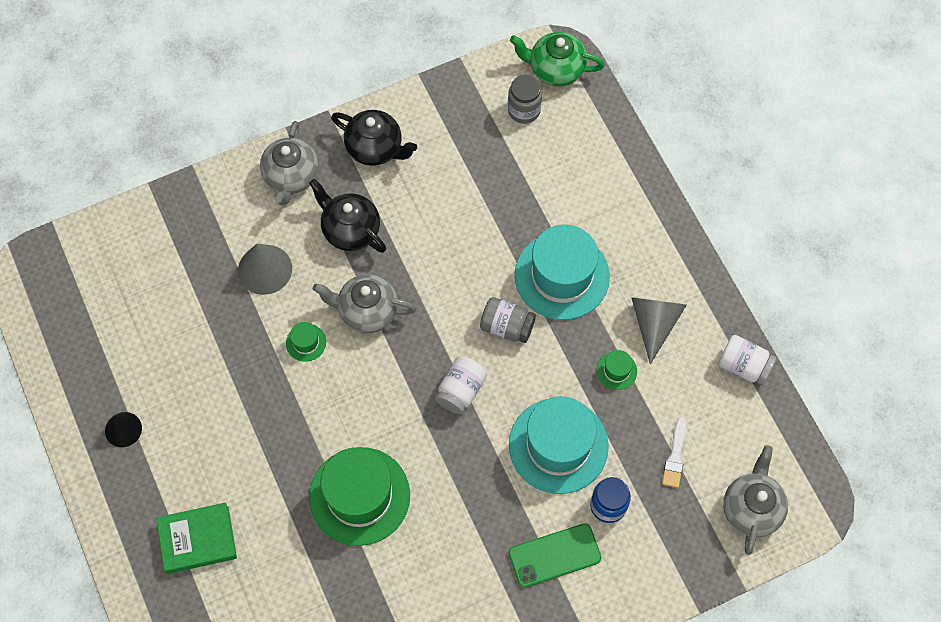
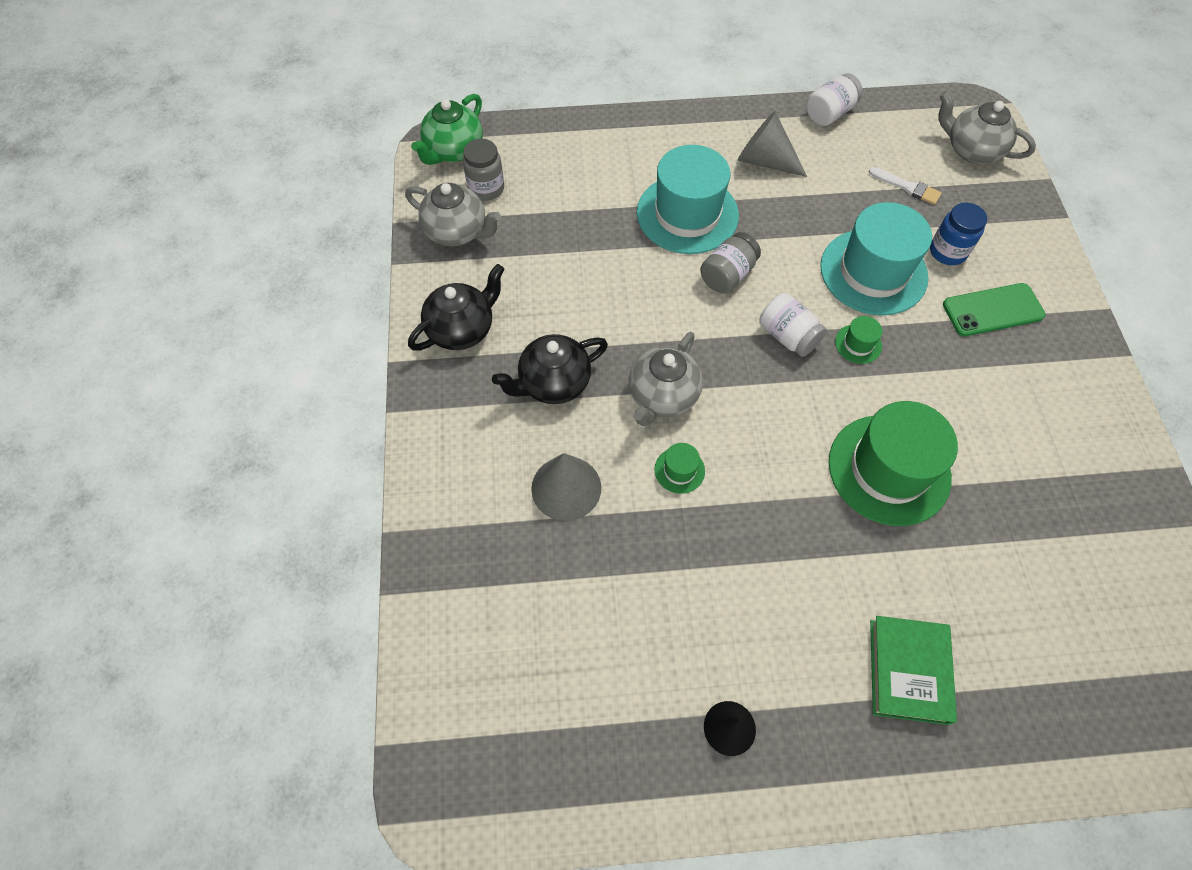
camera: 70 degrees left, 5 degrees down
(291, 176) = (456, 424): grey teapot -> grey teapot (457, 232)
(554, 555) = (993, 310): green phone -> green phone turned 75 degrees clockwise
(616, 370) = (805, 203): green hat -> green hat (858, 344)

